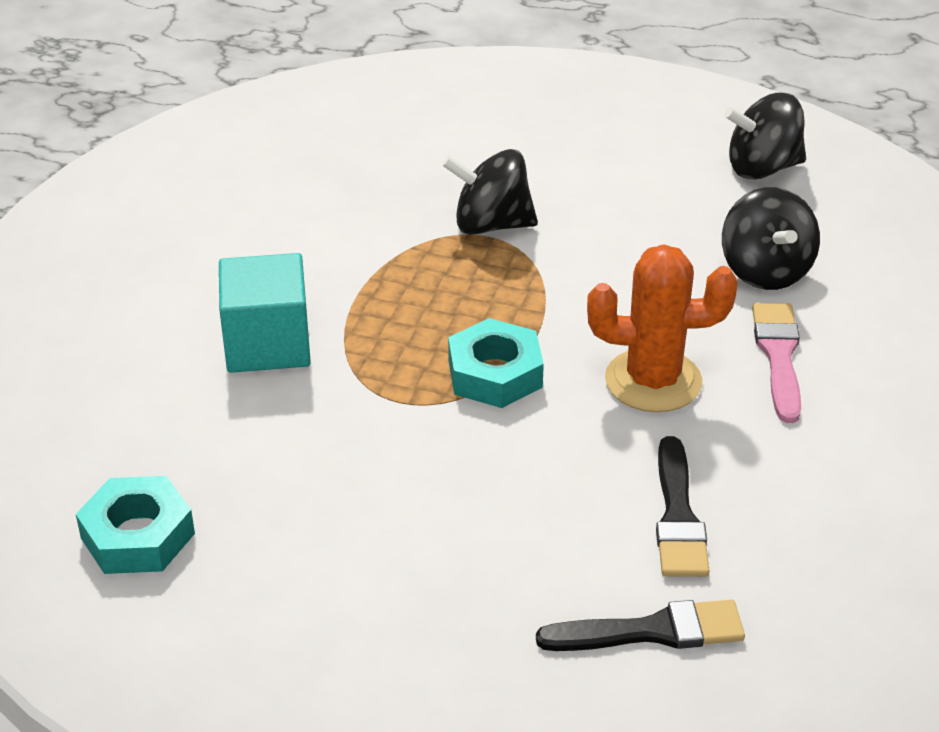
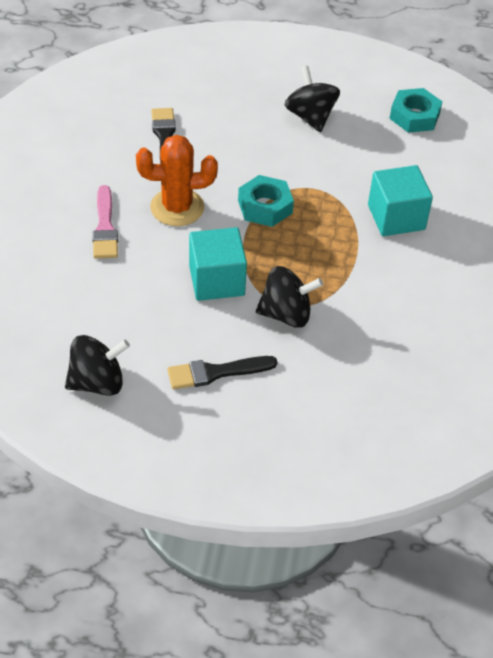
camera: 170 degrees right, 10 degrees up
(591, 271) = (216, 280): none -> turquoise cube
(652, 631) = (177, 90): black brush -> black brush (216, 372)
(765, 271) = (106, 288): black spinning top -> black spinning top (310, 117)

